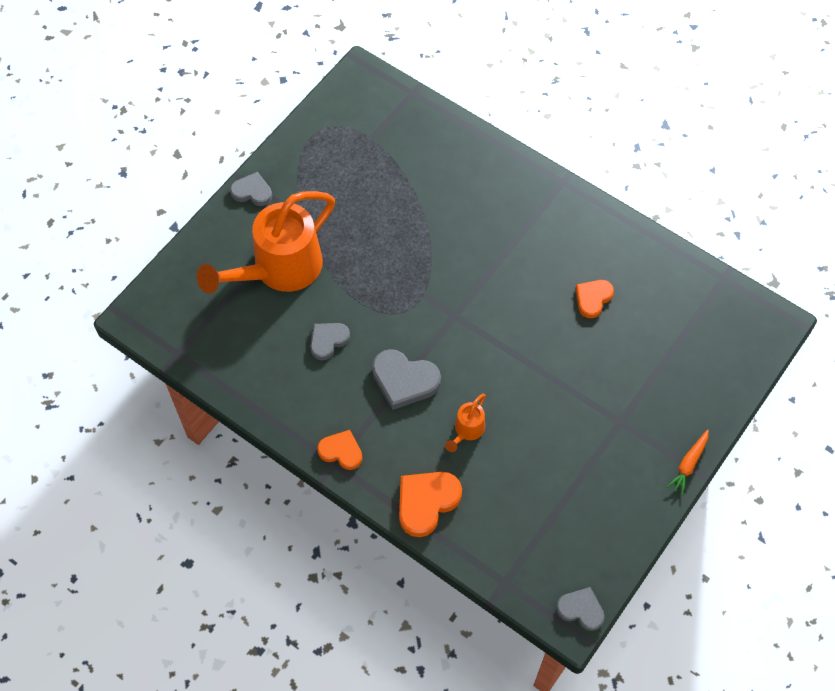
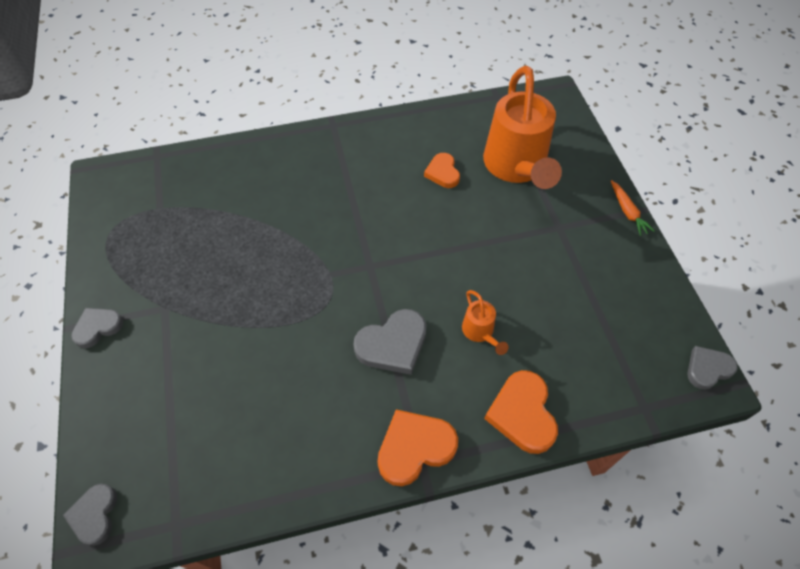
camera: 50 degrees left, 5 degrees down
(279, 269) = (192, 363): orange watering can -> orange watering can (516, 167)
(328, 341) = (299, 376): grey heart -> grey heart (95, 515)
(341, 451) = (414, 448): orange heart -> orange heart, size x1.56

